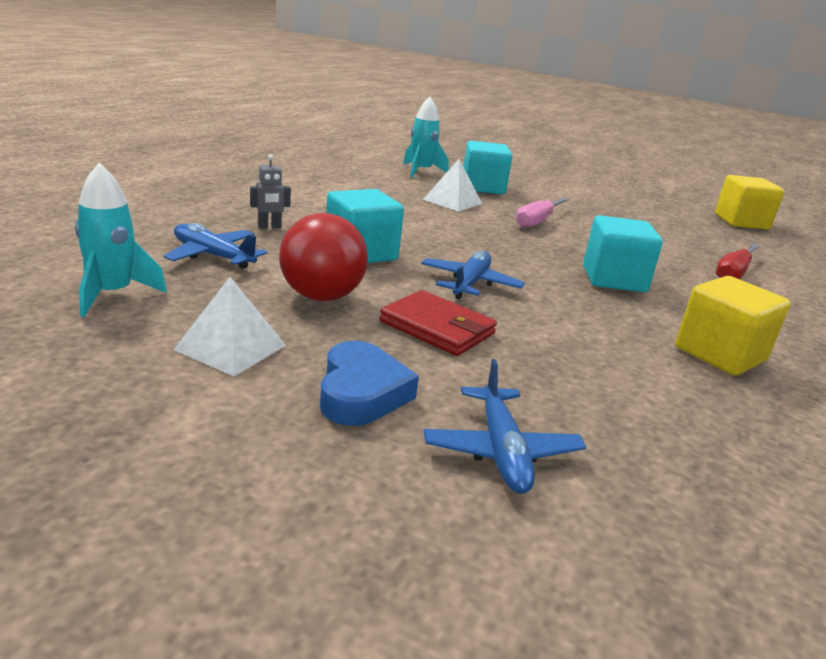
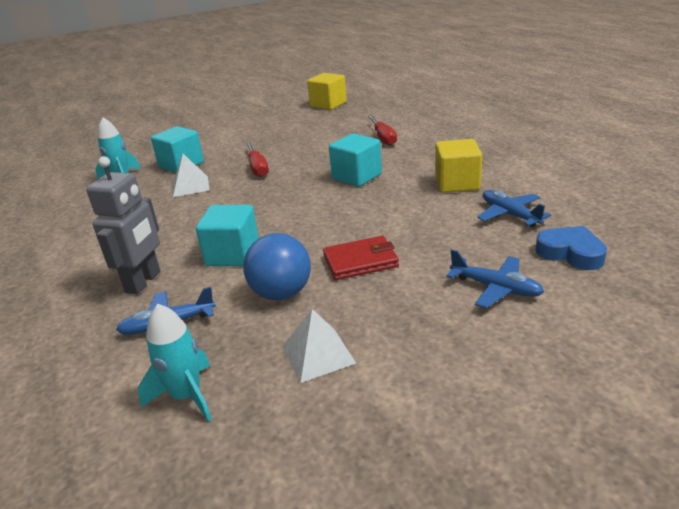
camera: 45 degrees left, 5 degrees up
(269, 227) = (144, 282): grey robot -> grey robot, size x2.10
(321, 296) = (281, 293): red ball -> blue ball
(361, 393) = (411, 316): blue heart -> blue heart (571, 253)
(470, 284) = (317, 228): blue plane -> blue plane (509, 214)
(537, 221) = (257, 168): pink screwdriver -> red screwdriver

